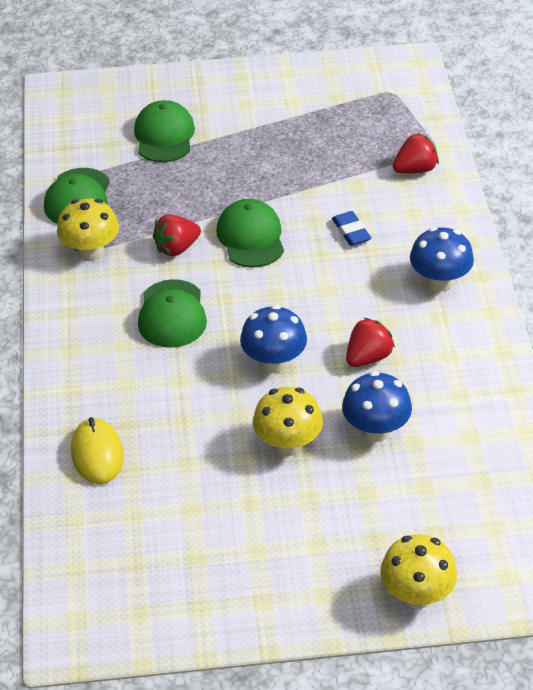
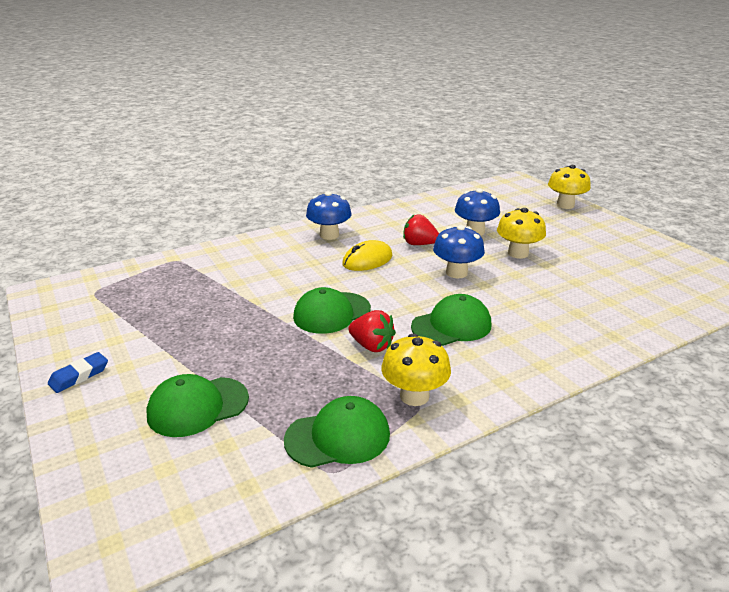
camera: 115 degrees left, 15 degrees down
(97, 454) = (617, 317): yellow mouse -> yellow mouse (367, 260)
(351, 232) = (297, 273): blue eraser -> blue eraser (79, 376)
(415, 170) = (207, 263): red strawberry -> none

